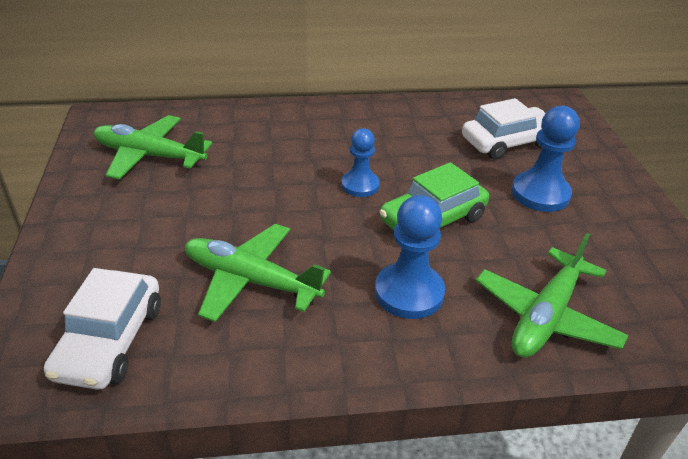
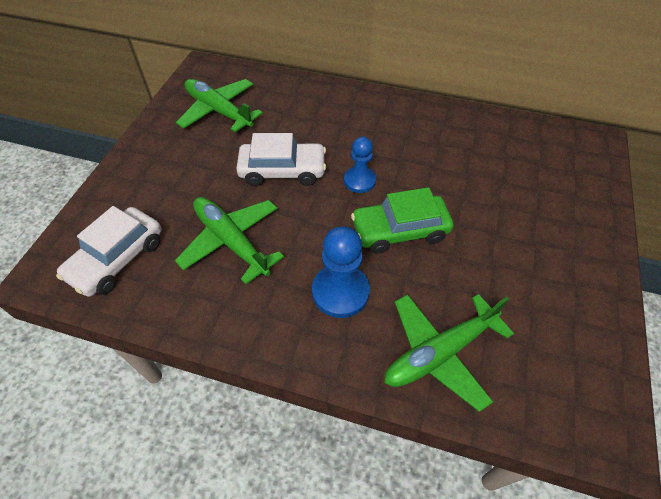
camera: 25 degrees right, 15 degrees up
(507, 142) = (514, 172): white car -> white car (282, 171)
(540, 194) = (511, 233): blue pawn -> none

